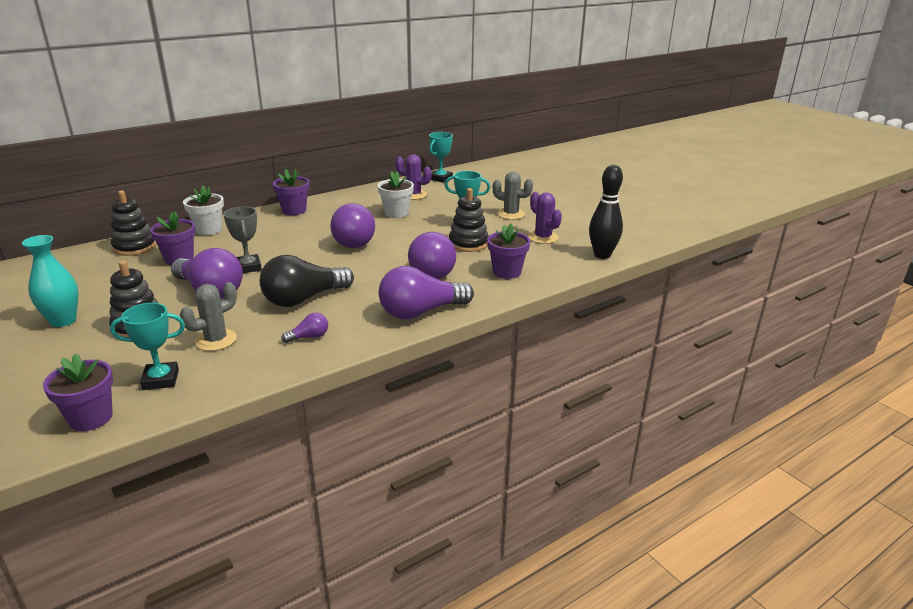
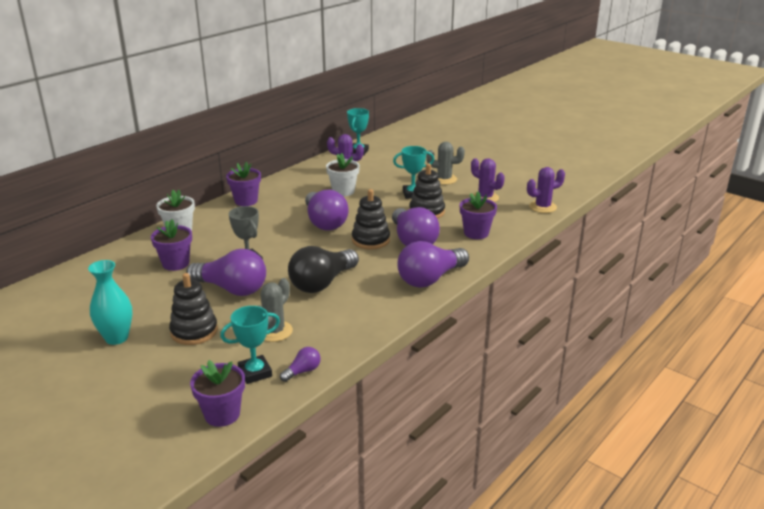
camera: 15 degrees left, 0 degrees up
(134, 247) = (121, 258): black stacking toy -> black stacking toy (370, 240)
(309, 337) = (353, 315): purple light bulb -> purple light bulb (302, 371)
(602, 255) = (542, 207): black bowling pin -> purple cactus

